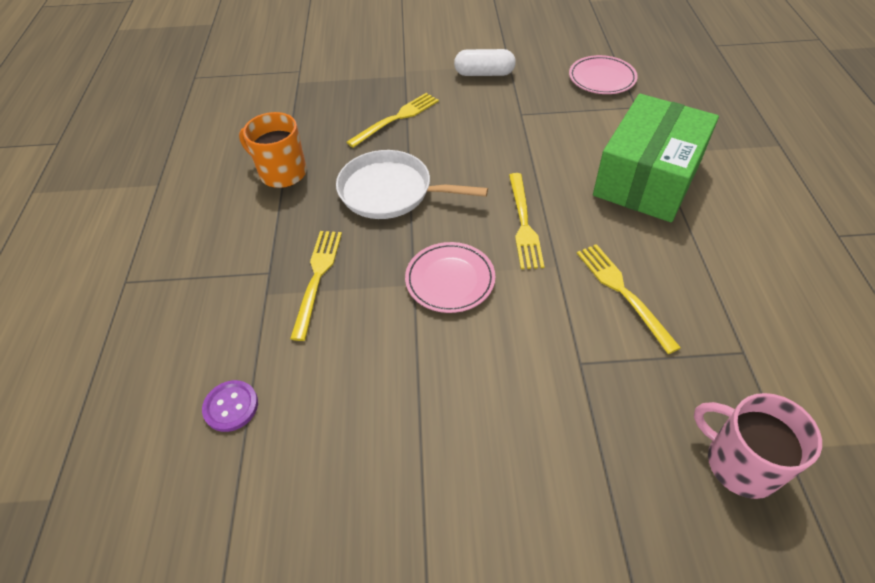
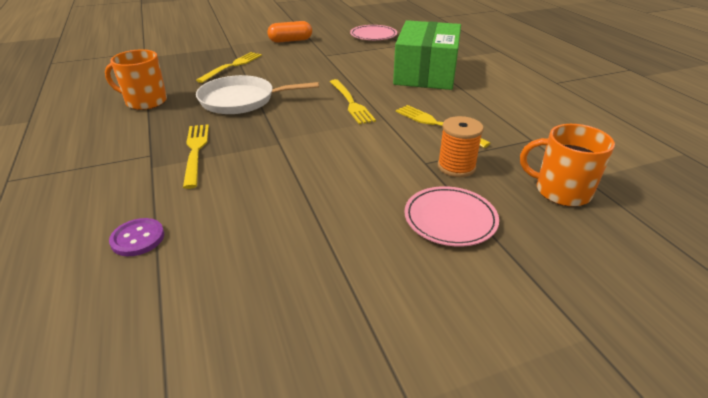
camera: 20 degrees left, 15 degrees down
(450, 280) = (307, 137): pink plate -> pink plate (450, 219)
(484, 74) = (290, 40): white capsule -> orange capsule
(617, 381) = (456, 167): none -> orange spool
(740, 463) = (561, 191): pink mug -> orange mug

